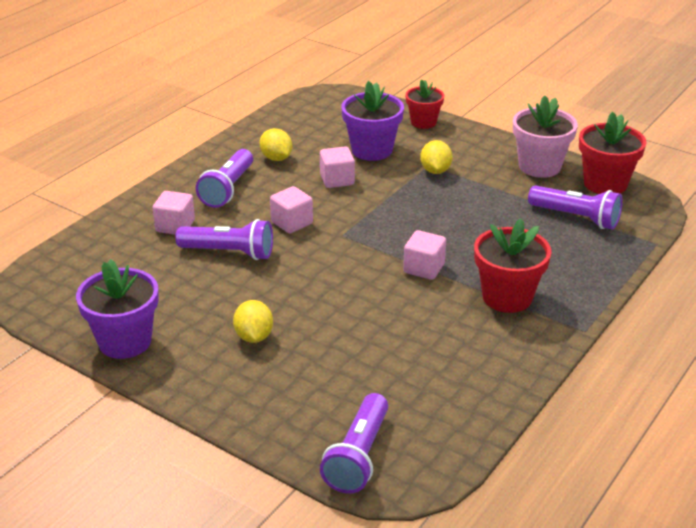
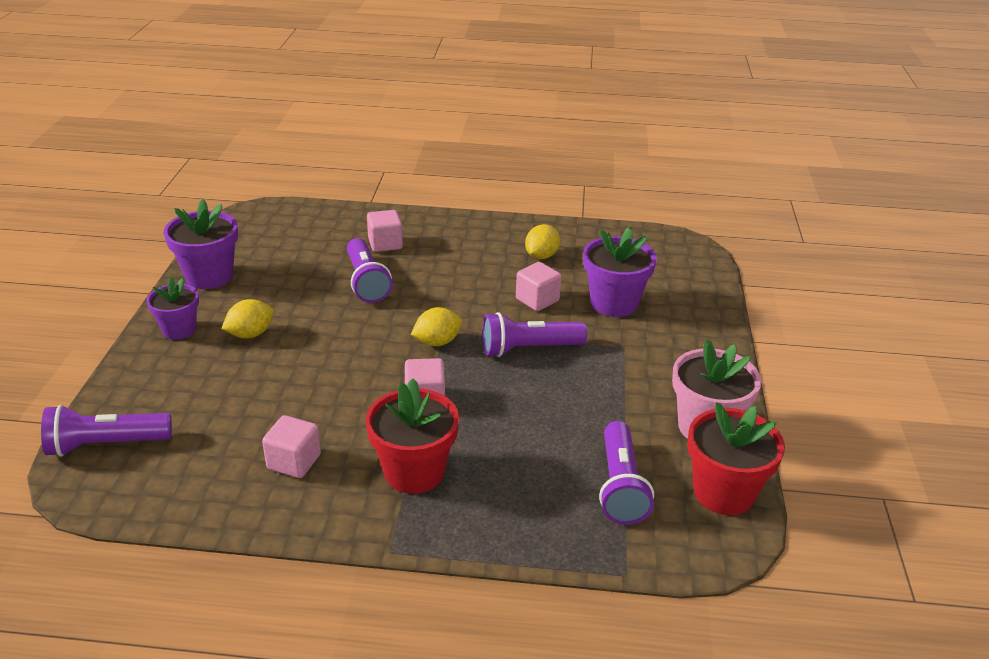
camera: 60 degrees right, 0 degrees up
(206, 379) = (179, 329): none -> purple flower pot
(228, 189) = (465, 249): purple flashlight -> purple flashlight (528, 349)
(292, 223) = (440, 298): pink cube -> pink cube (294, 462)
(423, 122) = (707, 318): red flower pot -> none
(435, 171) = (616, 354): yellow lemon -> yellow lemon (437, 342)

